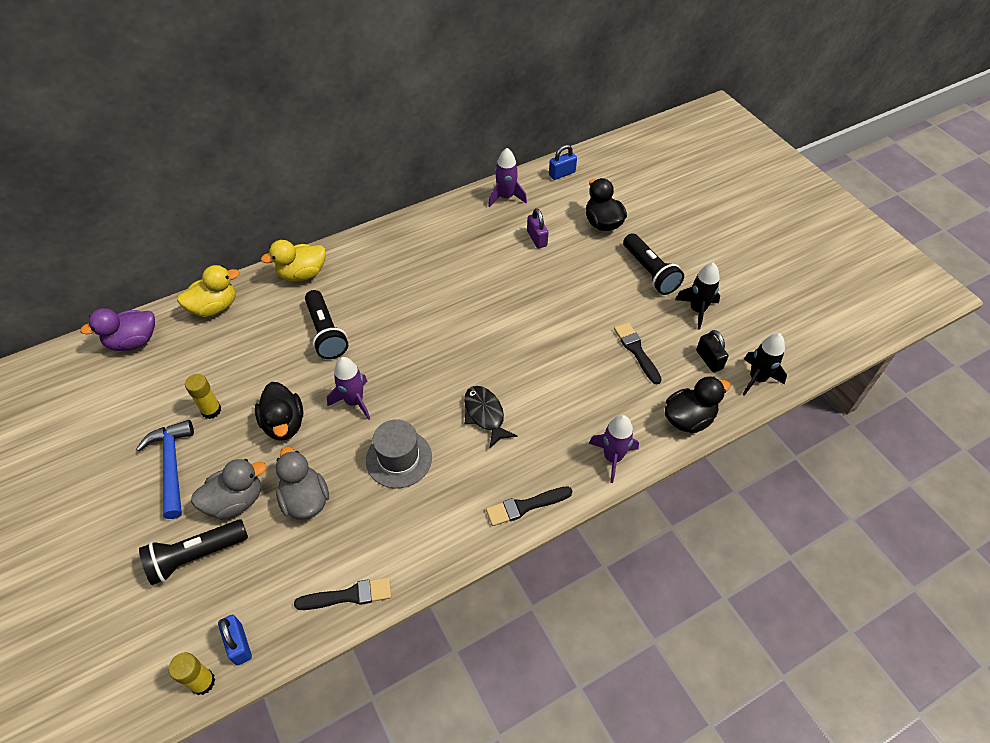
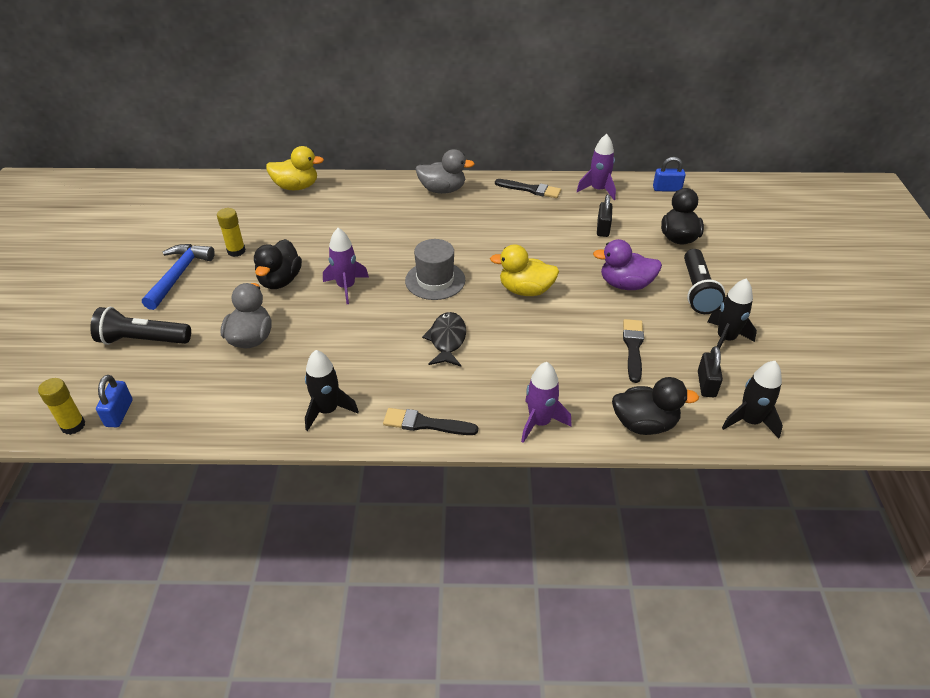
camera: 30 degrees right, 10 degrees down
(133, 341) = (222, 188): purple duck -> purple duck (625, 284)
(235, 501) = (201, 317): grey duck -> grey duck (442, 190)
(302, 274) = (379, 187): yellow duck -> yellow duck (525, 290)
(326, 333) = (364, 232): black flashlight -> none
(349, 595) = (225, 420): black brush -> black brush (530, 189)
(399, 458) = (347, 341): grey hat -> grey hat (435, 280)
(434, 537) = (327, 410): none -> black rocket
(537, 238) = (603, 228): purple padlock -> black padlock

